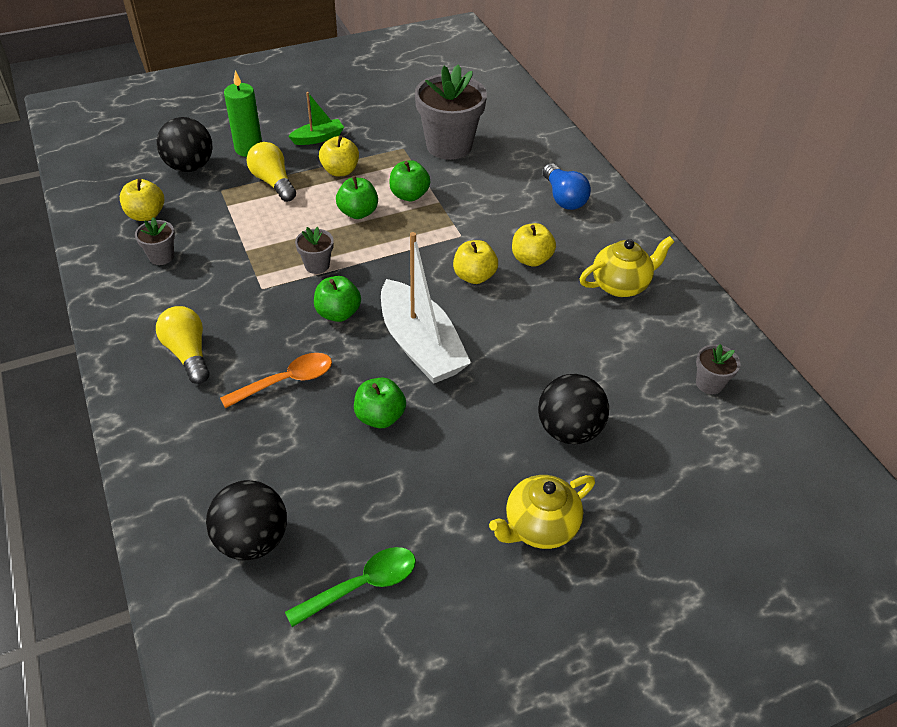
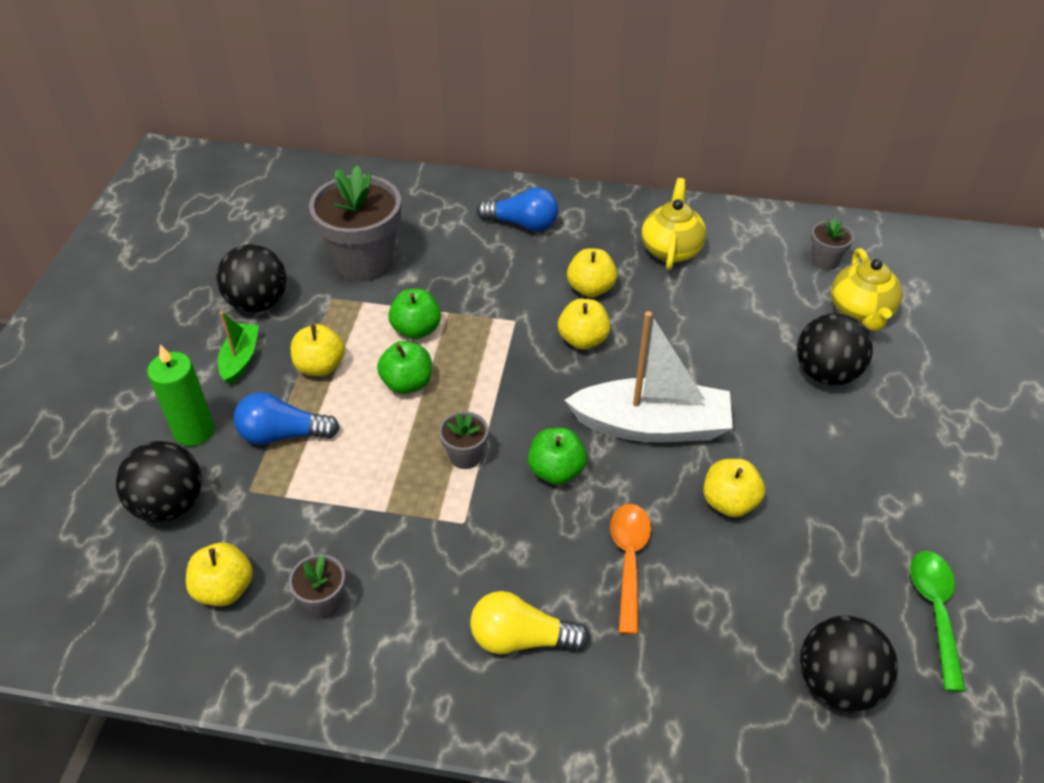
camera: 55 degrees left, 0 degrees up
(273, 182) = (283, 434): yellow light bulb -> blue light bulb
(370, 122) = (258, 303): none -> black ball
(380, 416) = (729, 502): green apple -> yellow apple
(539, 527) = (925, 448): yellow teapot -> yellow teapot (860, 312)

